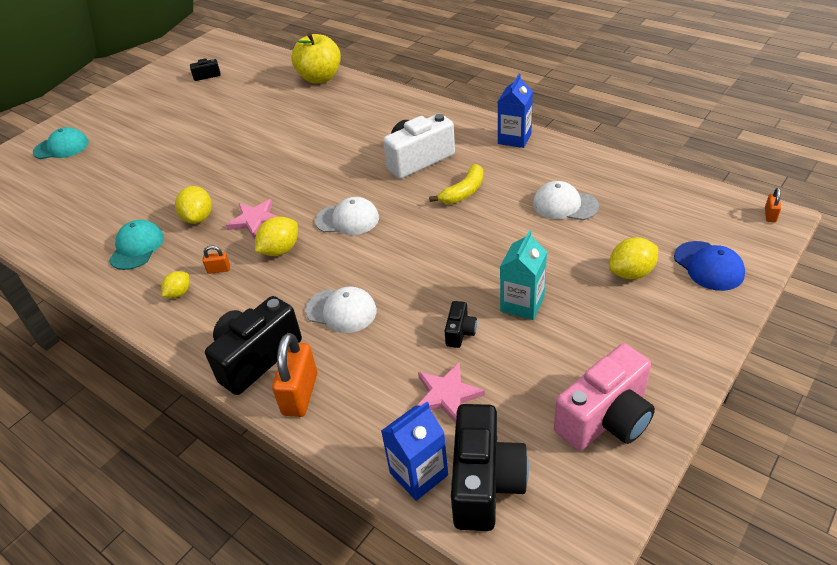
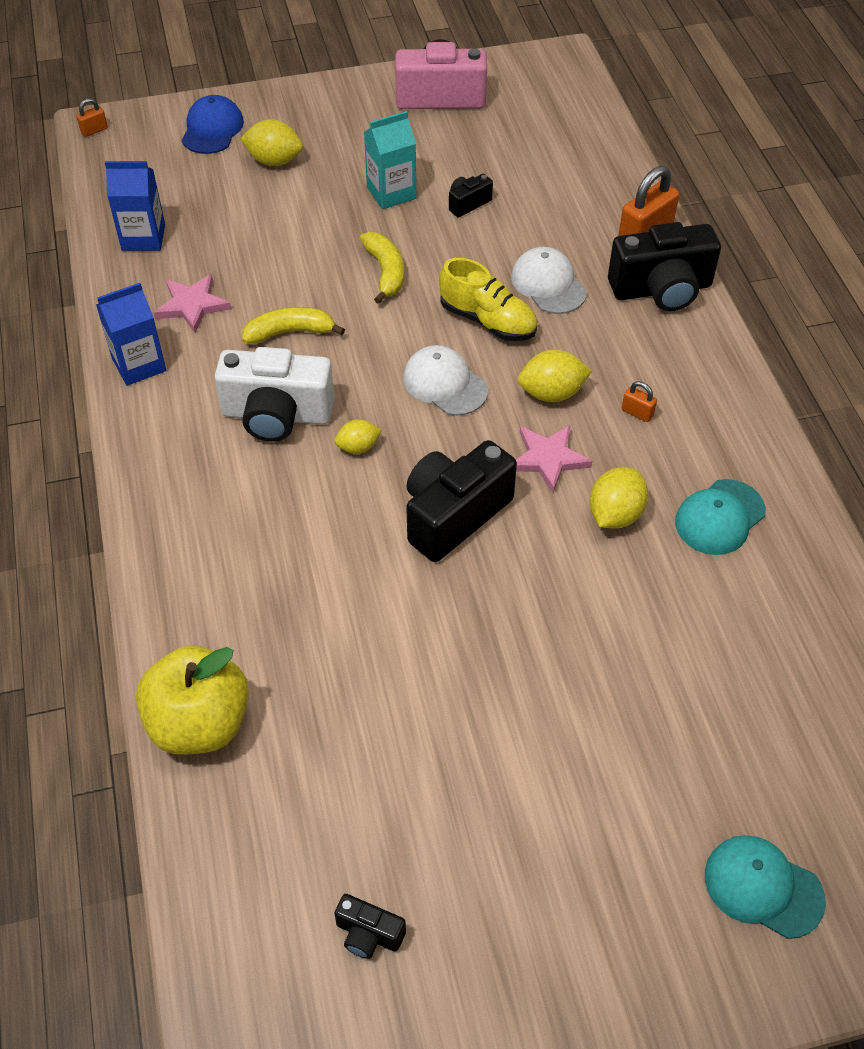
camera: 145 degrees left, 10 degrees up
(179, 293) = (699, 411): yellow lemon -> yellow lemon (358, 447)
(358, 264) = (488, 321): none -> yellow shoe
(418, 474) = (601, 139): blue carton -> blue carton (143, 237)
(447, 395) = (530, 170): pink star -> pink star (192, 305)
(455, 252) = (385, 272): none -> yellow banana
(485, 482) = (561, 112): black camera -> black camera (454, 515)
(565, 205) = (224, 250): white cap -> none

